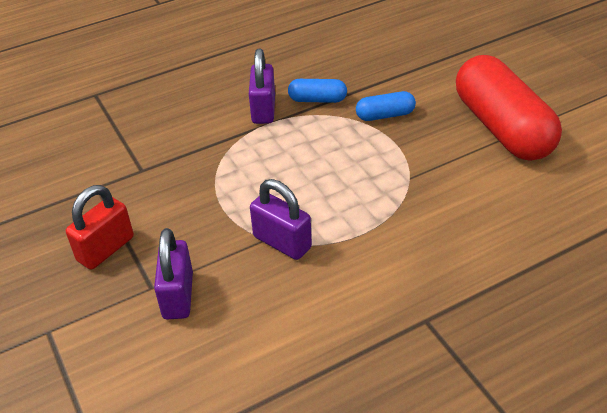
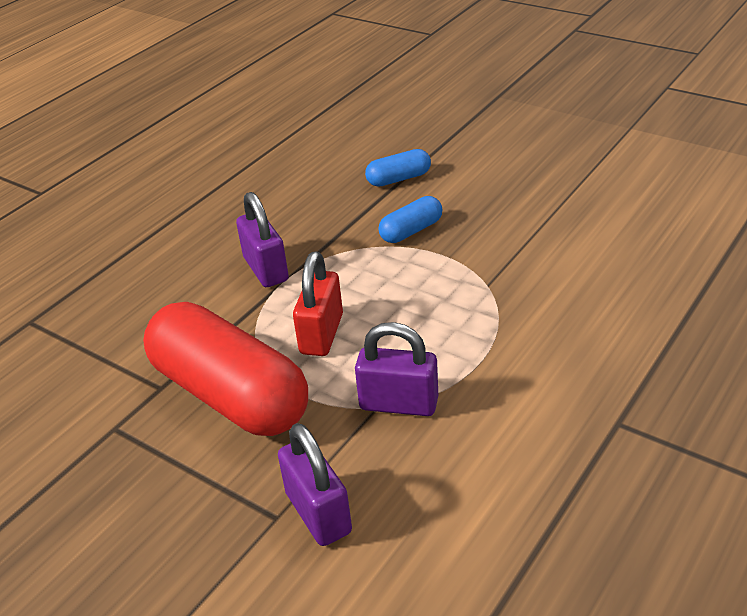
camera: 25 degrees left, 5 degrees down
(105, 249) = (182, 496): red padlock -> red padlock (321, 334)
(317, 100) = (322, 239): blue capsule -> blue capsule (399, 179)
(502, 127) = (543, 204): red capsule -> red capsule (230, 394)

